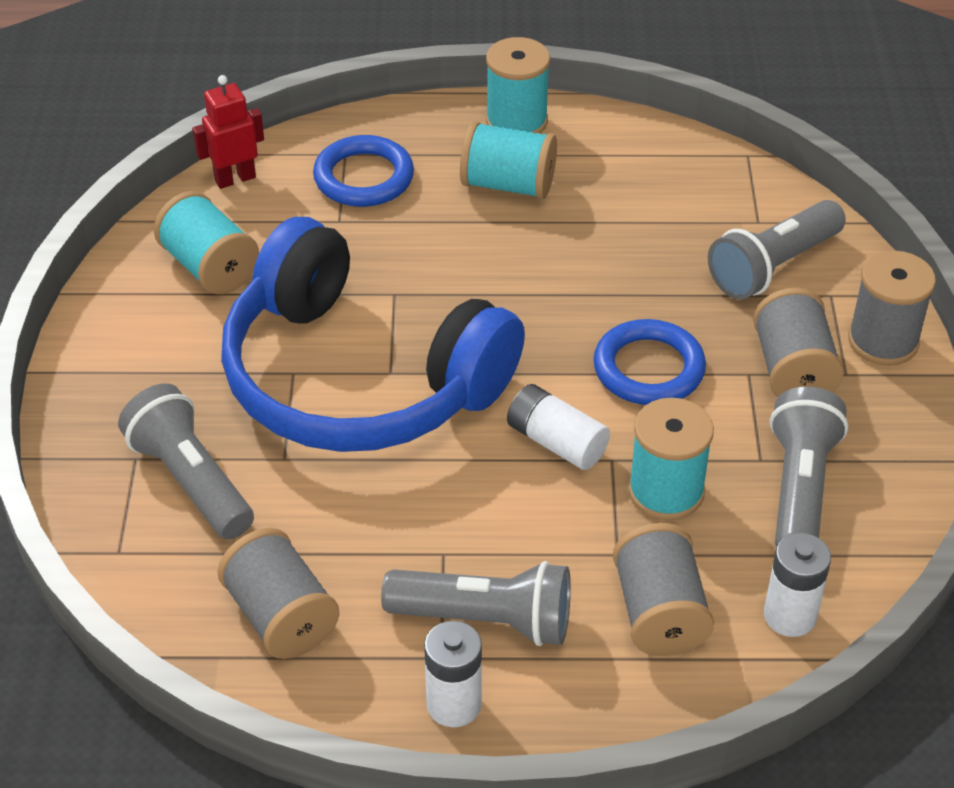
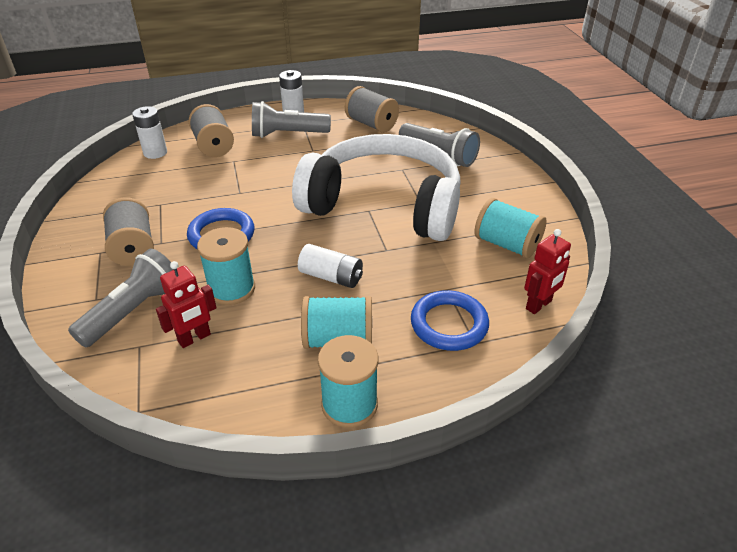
camera: 165 degrees right, 5 degrees down
(359, 378) = (384, 204): blue headphones -> white headphones
(556, 442) = (269, 194): white battery -> white battery (331, 276)
(666, 491) = (211, 184): turquoise spool -> turquoise spool (231, 289)
(688, 217) = (194, 338): none -> red robot
(799, 489) = (141, 195): grey flashlight -> none
(883, 341) = (69, 274): grey spool -> none

